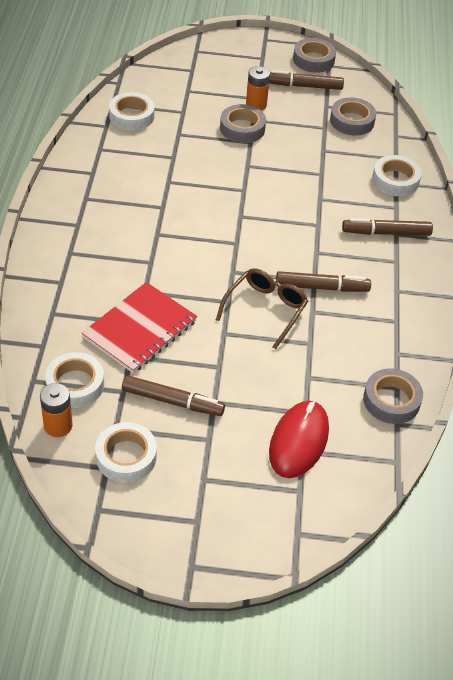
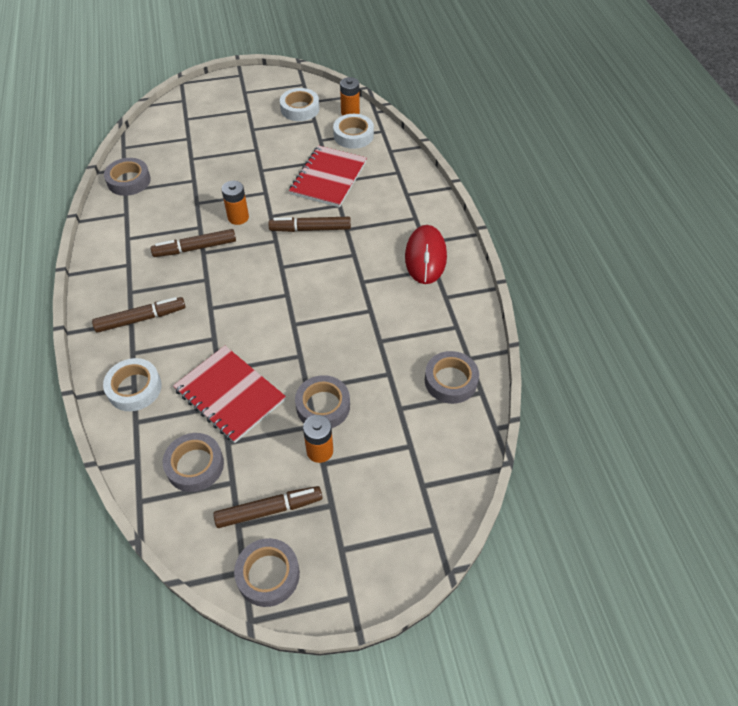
camera: 165 degrees right, 5 degrees up
(131, 116) = (450, 381): white tape -> grey tape
(172, 401) = (284, 142): brown marker -> brown marker (310, 229)
(265, 310) = (238, 217): brown glasses -> orange battery
(298, 441) = (192, 142): red mouse -> red mouse (425, 257)
(315, 155) = (230, 395): none -> red notebook

